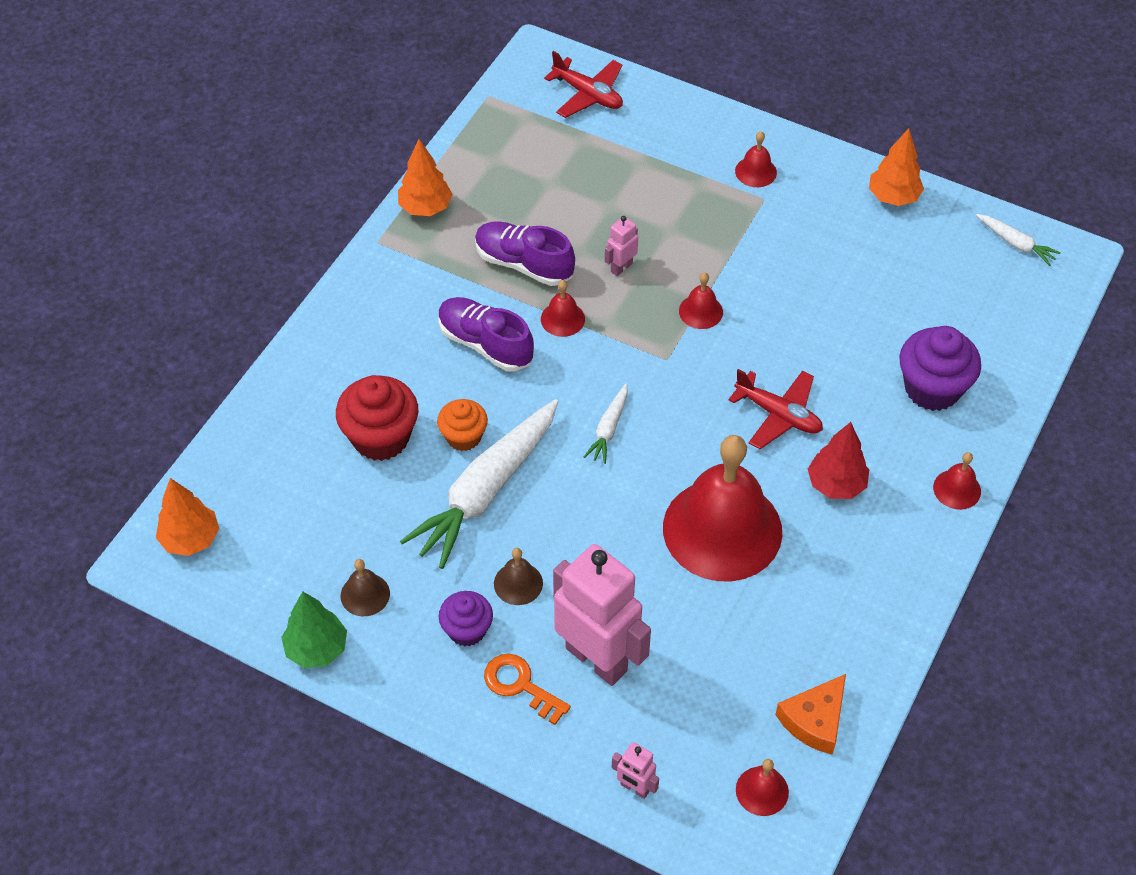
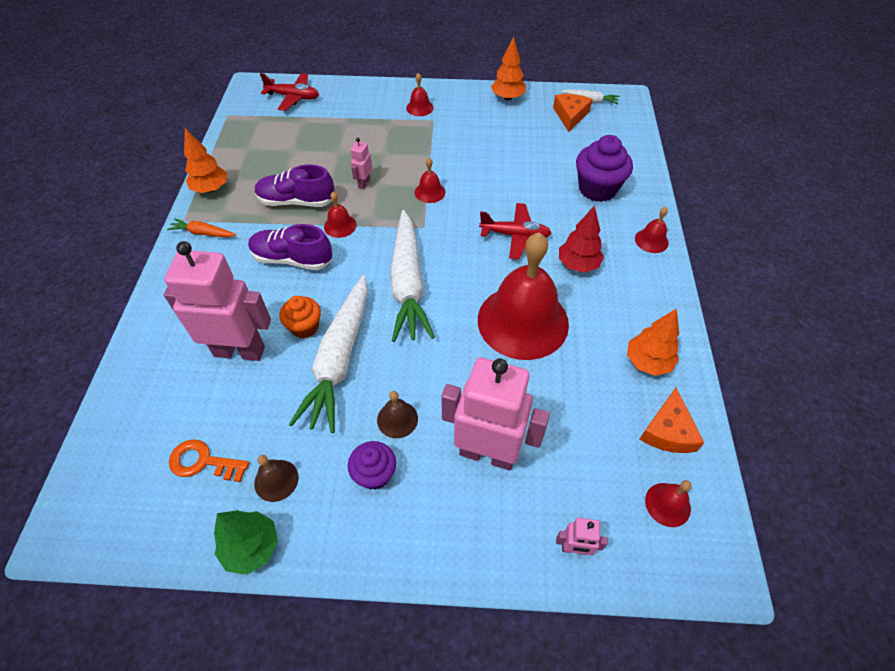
camera: 25 degrees left, 0 degrees up
(190, 539) = (100, 496): orange tree -> orange tree (647, 362)
(381, 437) = (240, 351): red cupcake -> pink robot
(394, 269) = (203, 233): none -> orange carrot
(520, 685) = (439, 502): orange key -> orange key (203, 462)
(608, 429) = (408, 284): white carrot -> white carrot, size x2.22
(968, 259) = (570, 116): none -> orange cheese

